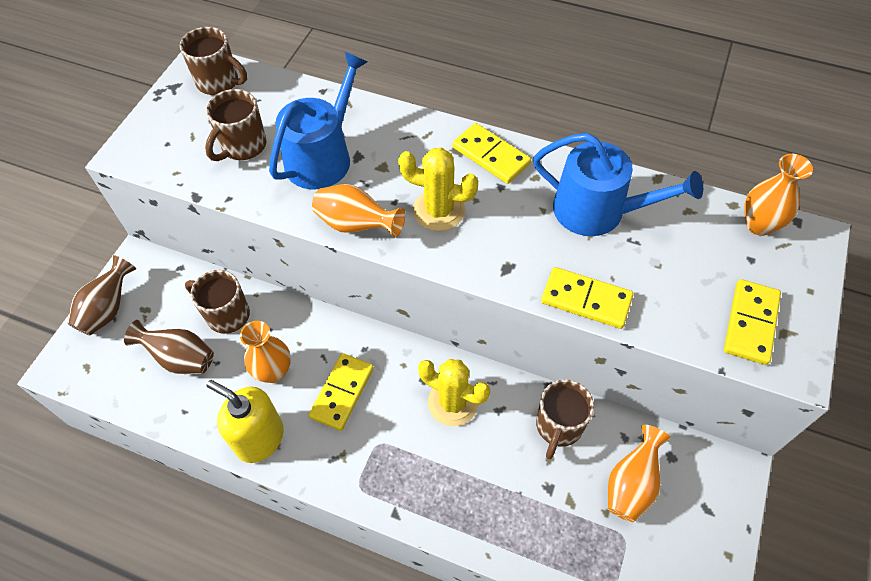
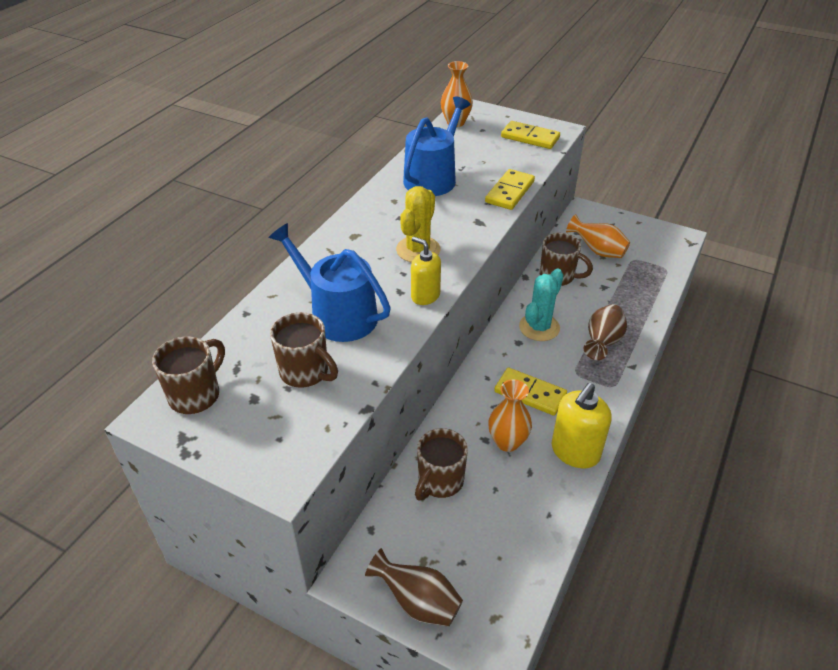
camera: 85 degrees left, 15 degrees down
(180, 358) = (488, 521): brown vase -> brown vase (602, 342)
(356, 225) = (425, 296): orange vase -> yellow soap dispenser
(453, 402) = (539, 327): yellow cactus -> turquoise cactus
(491, 155) = (365, 219): yellow domino -> none

